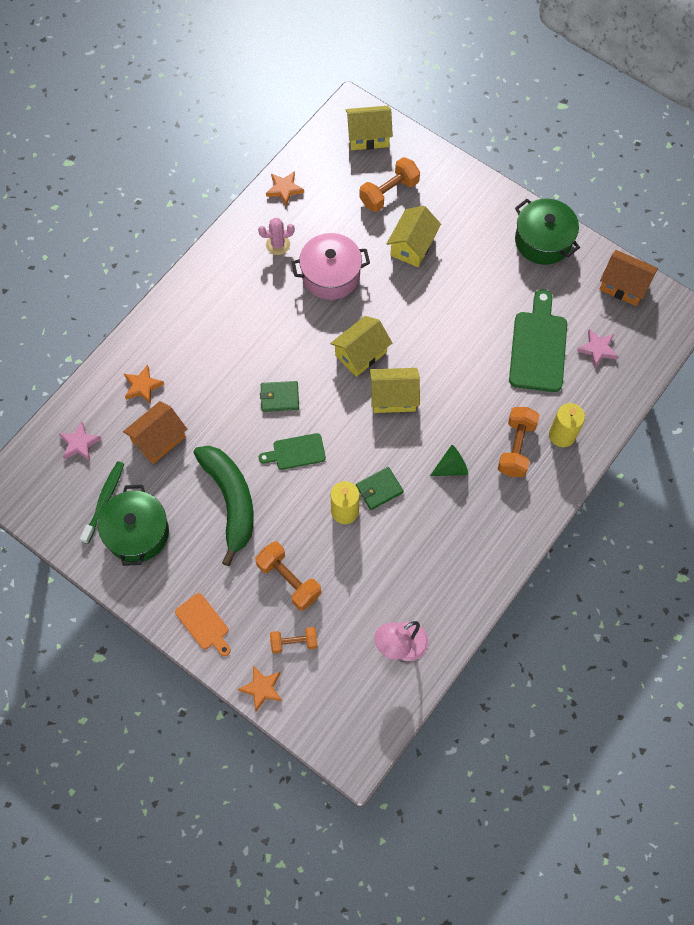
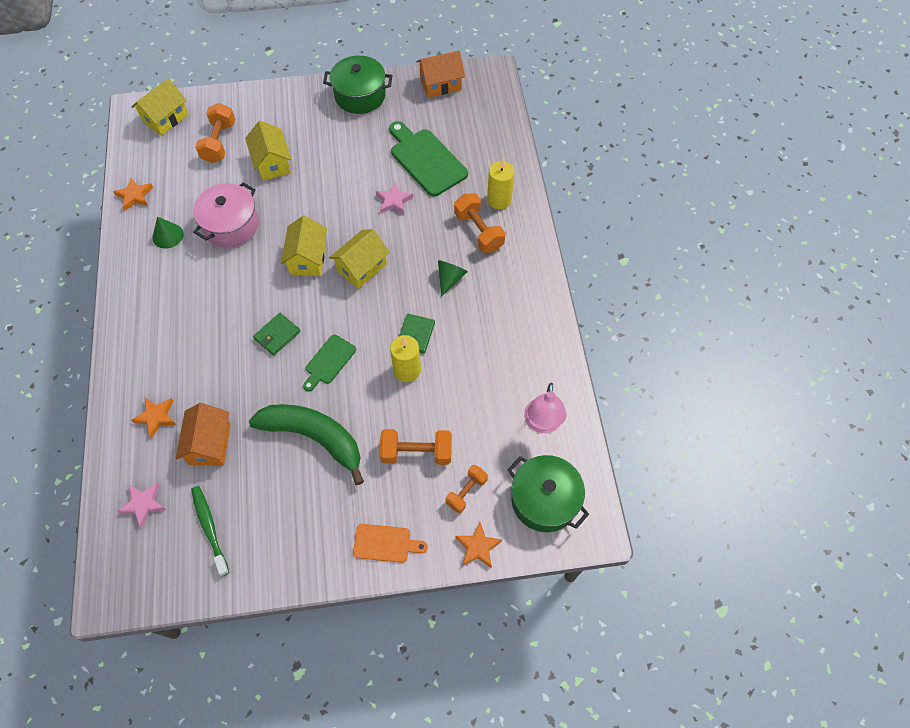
camera: 45 degrees left, 5 degrees down
(137, 533) = (262, 527): green pot -> green pot (544, 500)
(278, 244) = (168, 235): pink cactus -> green cone
(597, 349) = (465, 132): pink star -> pink star (394, 201)

